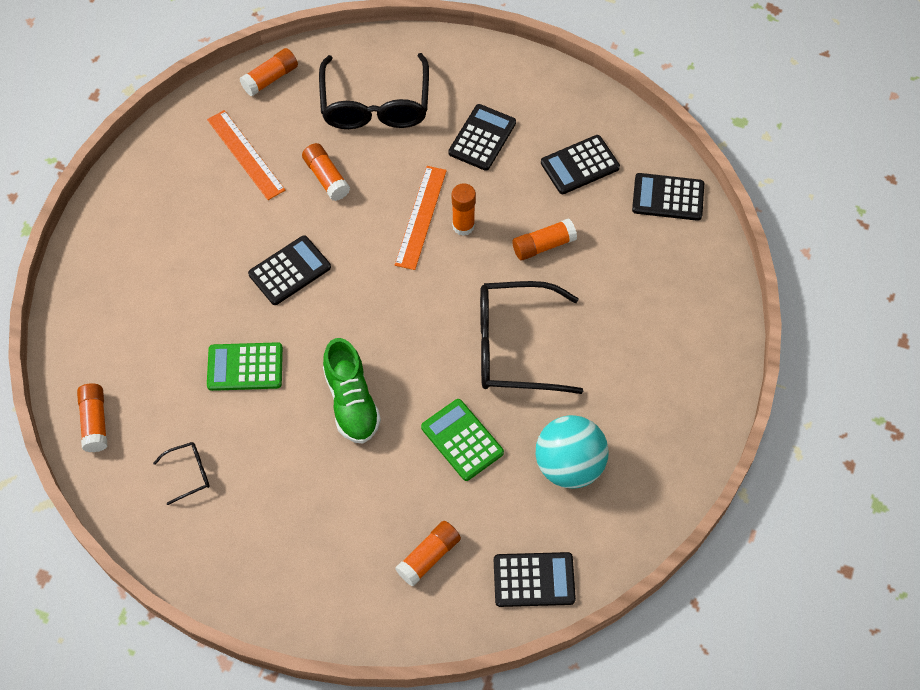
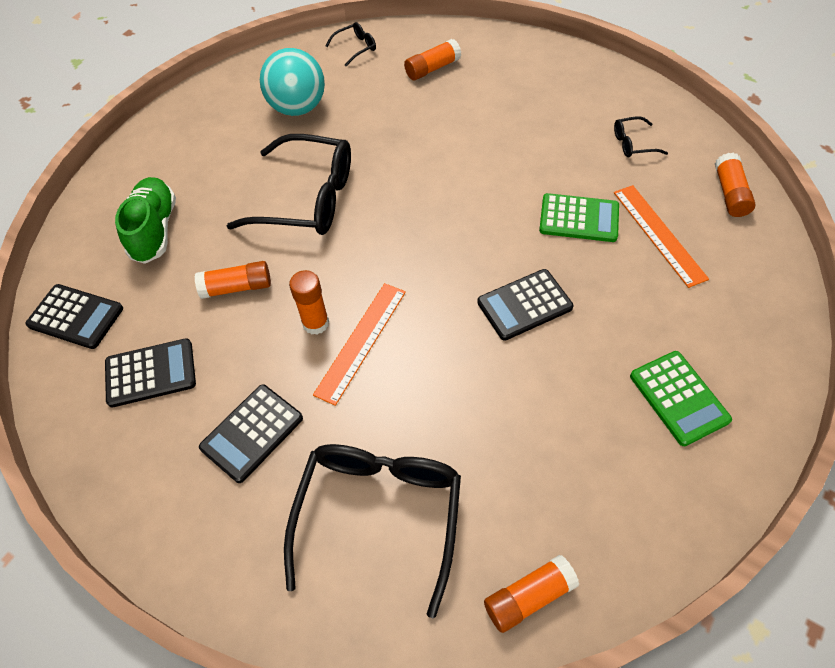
camera: 165 degrees left, 5 degrees down
(246, 154) = (571, 467): orange ruler -> orange ruler (658, 234)
(326, 177) = (466, 413): orange glue stick -> none
(351, 402) = (476, 176): green shoe -> green shoe (154, 230)
(462, 440) = (382, 135): green calculator -> green calculator (678, 398)
(534, 580) = (356, 48): black calculator -> black glasses

